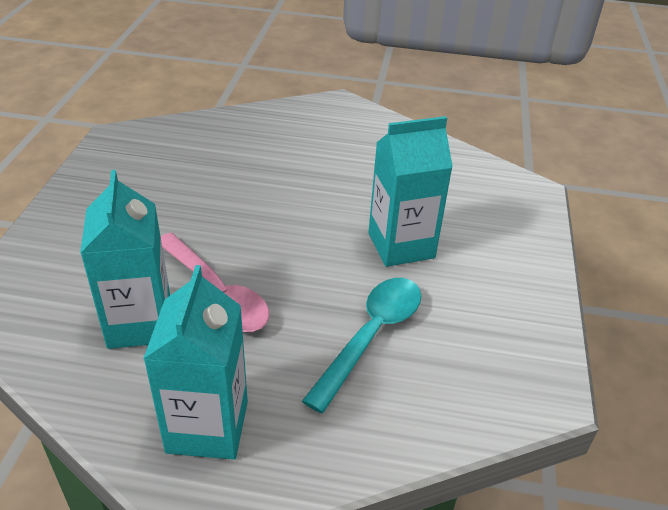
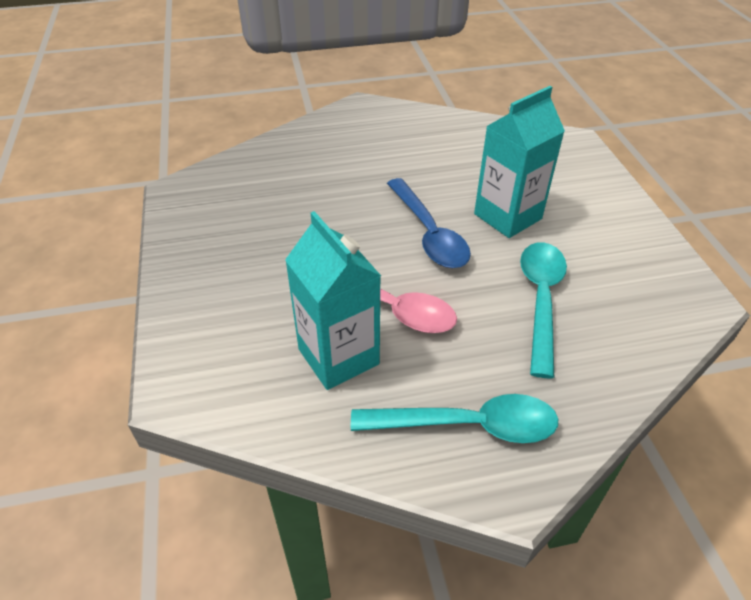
camera: 20 degrees left, 5 degrees up
(207, 426) = (467, 425): turquoise carton -> turquoise spoon
(309, 239) = (429, 233): none -> blue spoon

